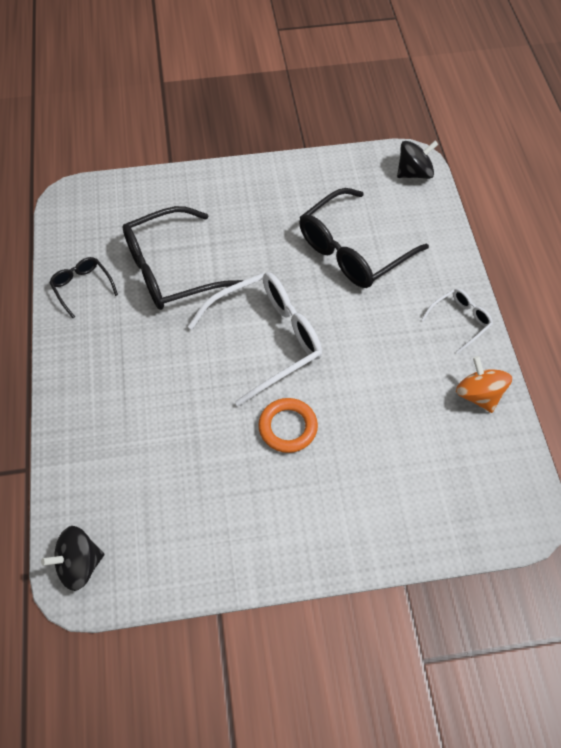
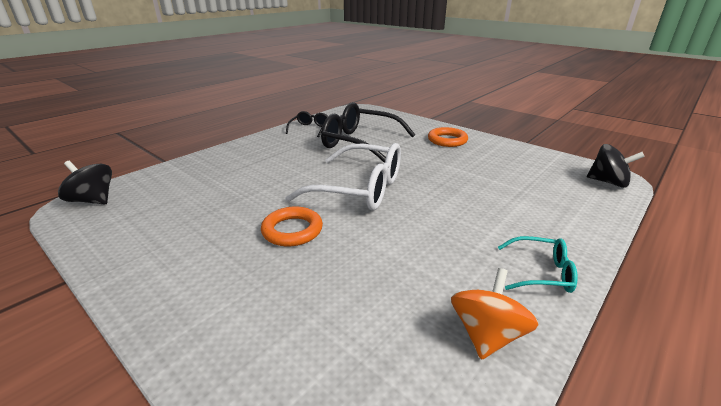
camera: 50 degrees right, 30 degrees down
(241, 198) = (447, 140): none -> orange ring
(352, 250) = (491, 188): black glasses -> none
(460, 321) = (541, 273): white glasses -> turquoise glasses

